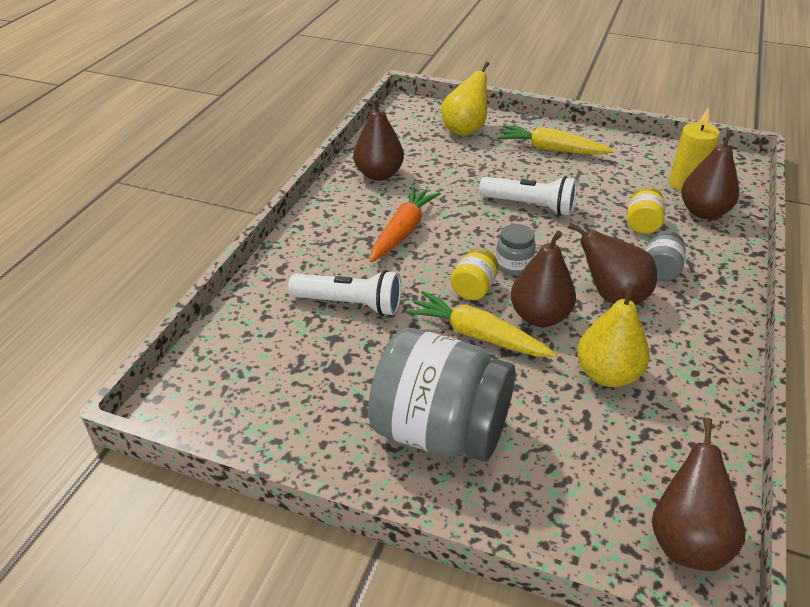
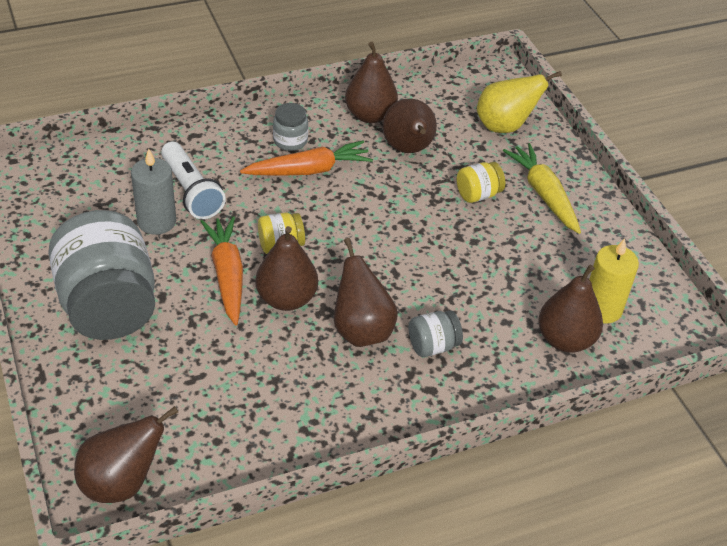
camera: 45 degrees right, 5 degrees up
(363, 343) = (156, 221): none -> grey candle
(438, 177) = (408, 149): none -> brown pear
(477, 335) = (227, 275): yellow carrot -> orange carrot
(513, 266) = (336, 254): grey jar -> grey jar (290, 141)
(529, 206) = (433, 223): white flashlight -> none
(607, 374) = (257, 368): yellow pear -> none
(642, 224) = (492, 306): yellow jar -> yellow jar (478, 194)

